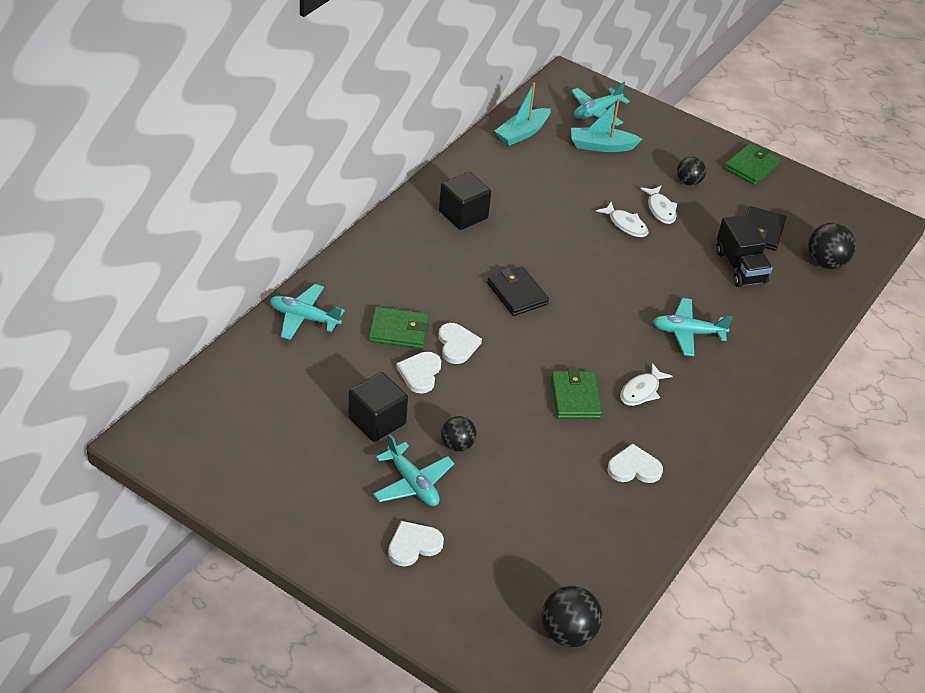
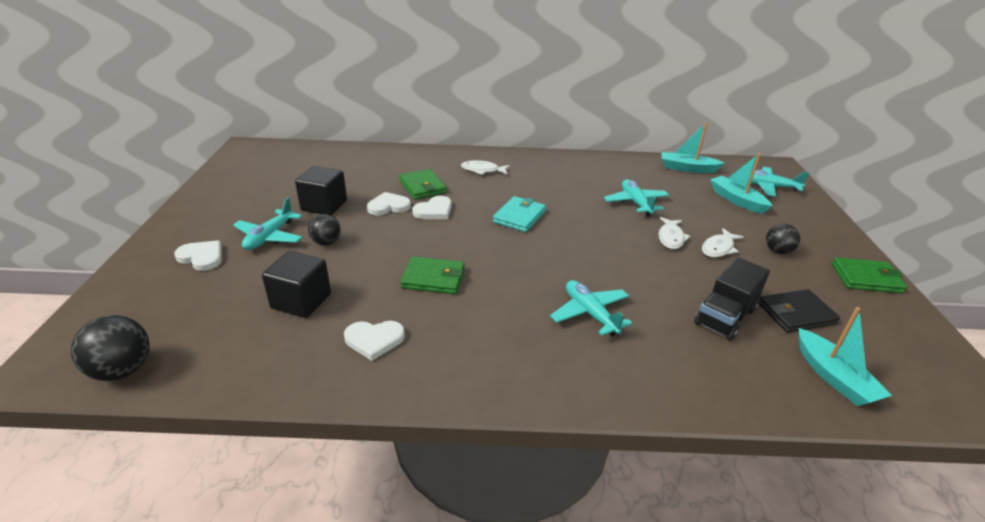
camera: 60 degrees right, 10 degrees down
(304, 318) = (398, 156): turquoise plane -> turquoise plane (636, 203)
(463, 215) = (568, 174): black cube -> black cube (301, 301)
(517, 294) = (519, 217): black wallet -> turquoise wallet
(575, 398) = (433, 278): green wallet -> green wallet turned 45 degrees clockwise
(634, 468) = (374, 340): white heart -> white heart turned 120 degrees clockwise
(641, 391) = (480, 311): white fish -> white fish (482, 170)
(825, 263) = (833, 377): black ball -> turquoise boat

